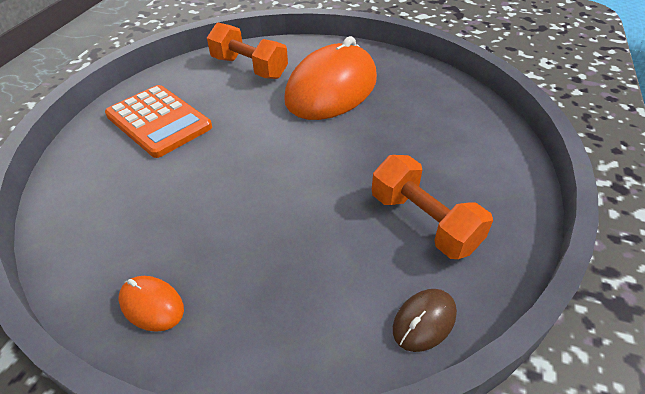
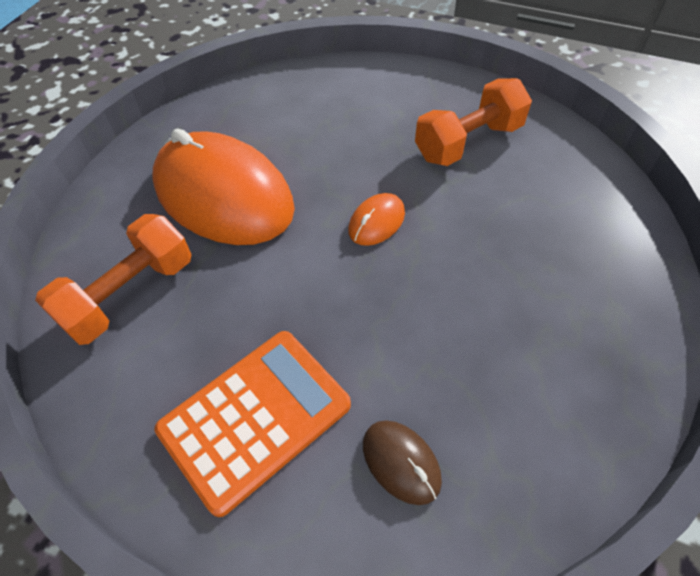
camera: 85 degrees left, 10 degrees up
(152, 305) = (604, 366): orange mouse -> orange mouse (376, 222)
(424, 321) = (578, 157): brown mouse -> brown mouse (401, 462)

